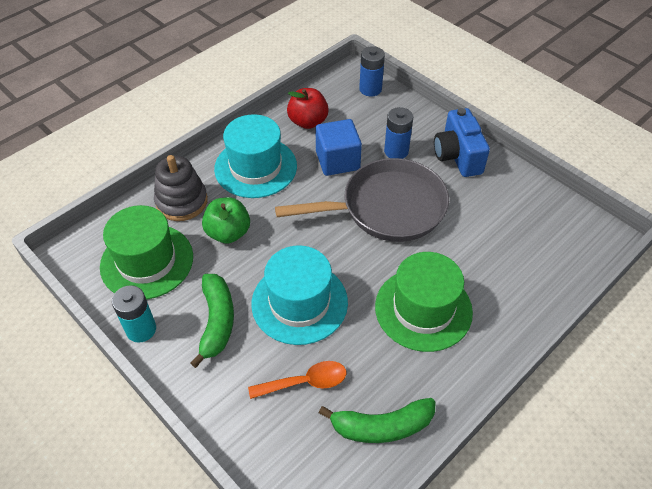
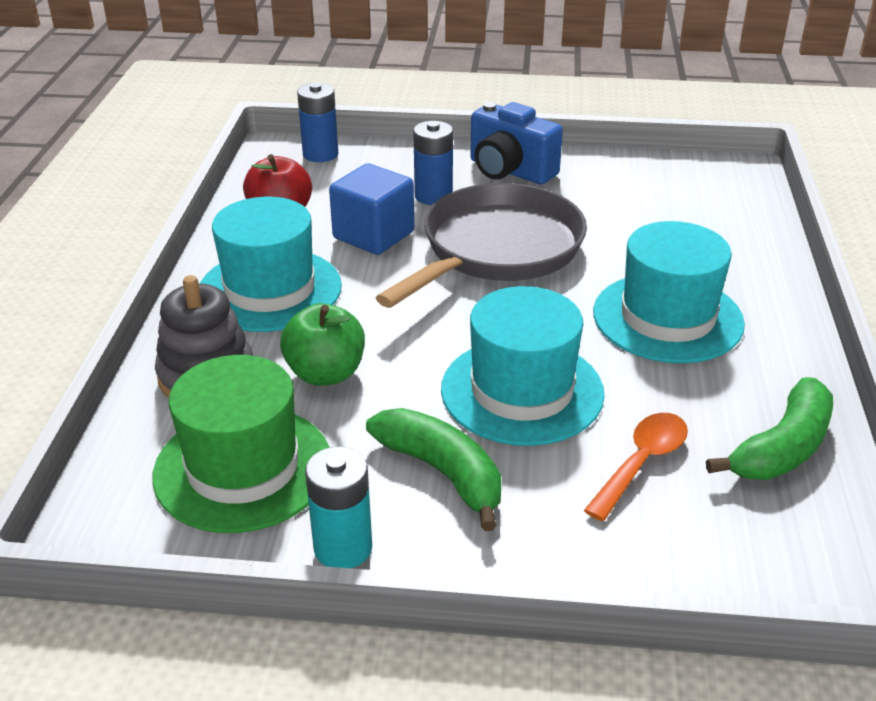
camera: 40 degrees left, 15 degrees down
(423, 309) = (667, 318): green hat -> turquoise hat

